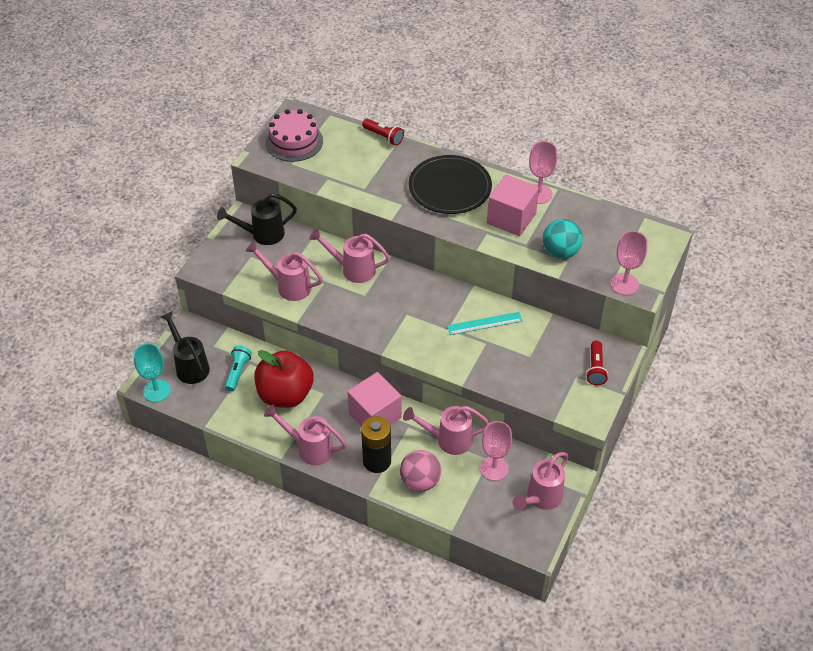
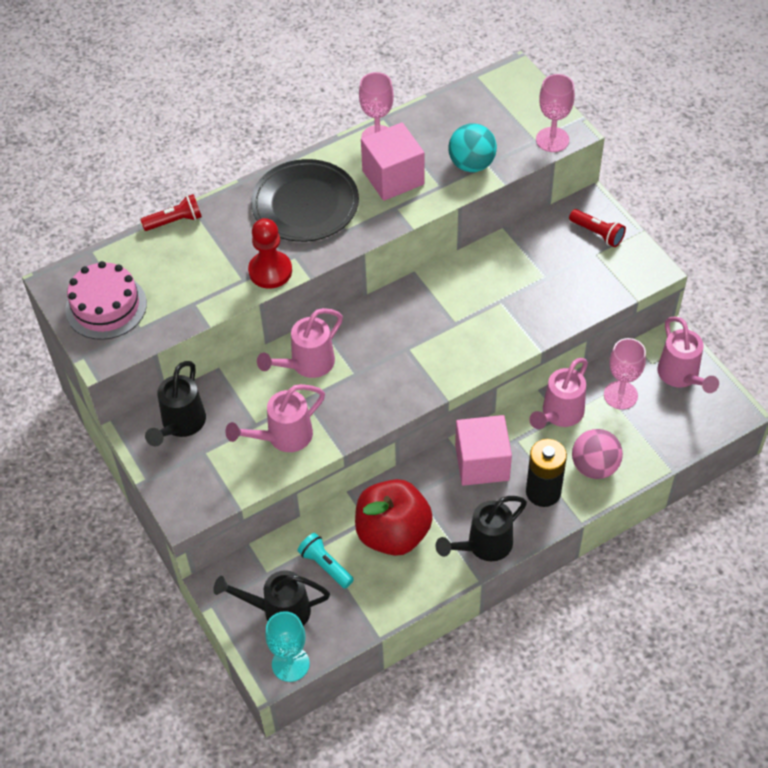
camera: 55 degrees left, 5 degrees up
(310, 448) = (484, 546): pink watering can -> black watering can
(381, 198) = (270, 271): none -> red pawn
(484, 323) = (474, 289): turquoise ruler -> none

